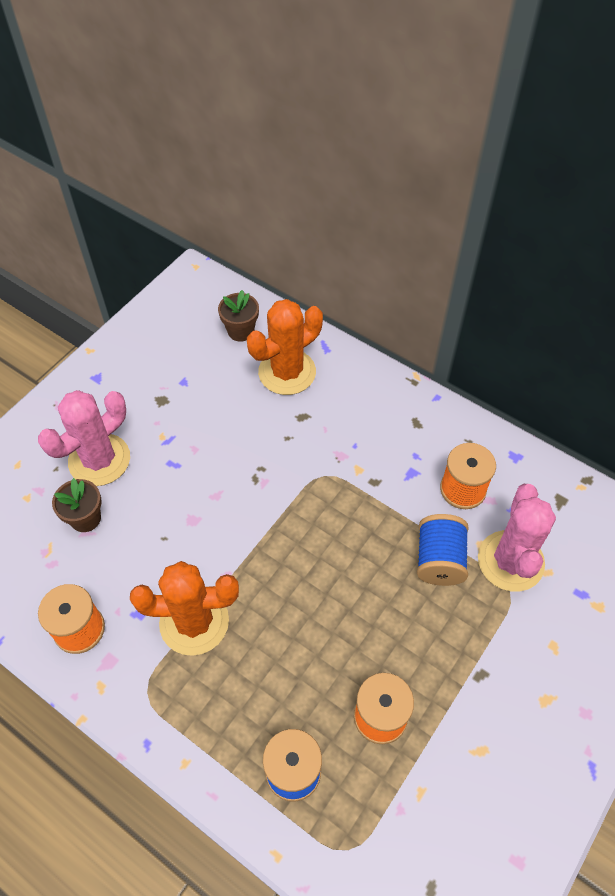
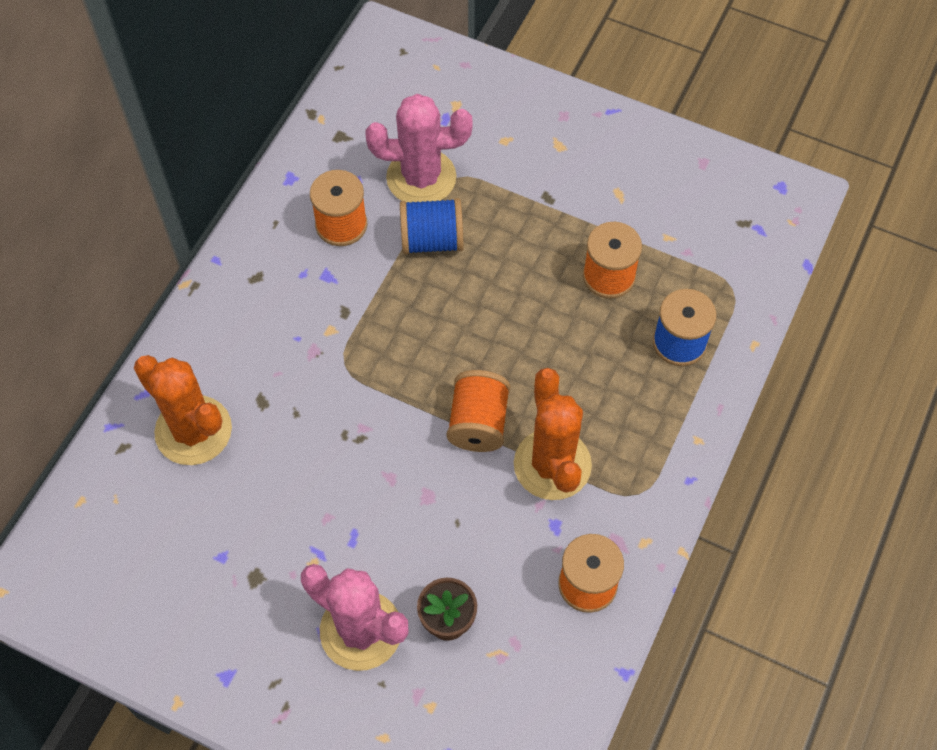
camera: 100 degrees left, 5 degrees up
(241, 331) = (126, 502): brown flower pot -> none
(248, 568) = (478, 423): none -> orange spool

